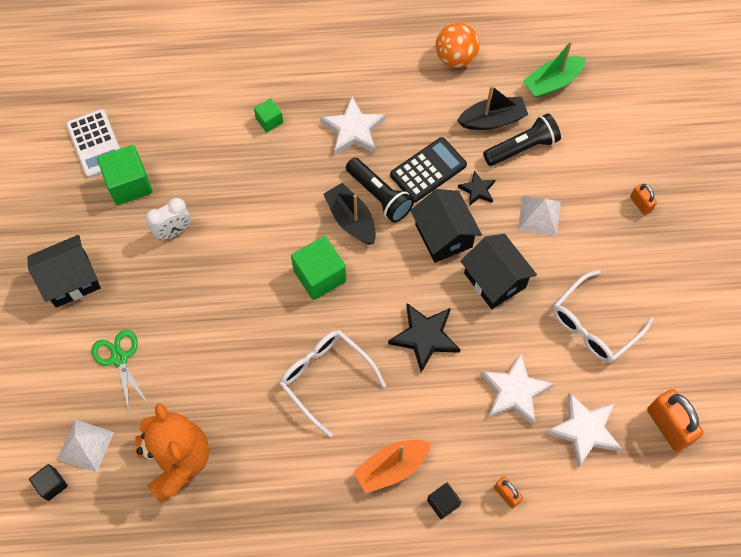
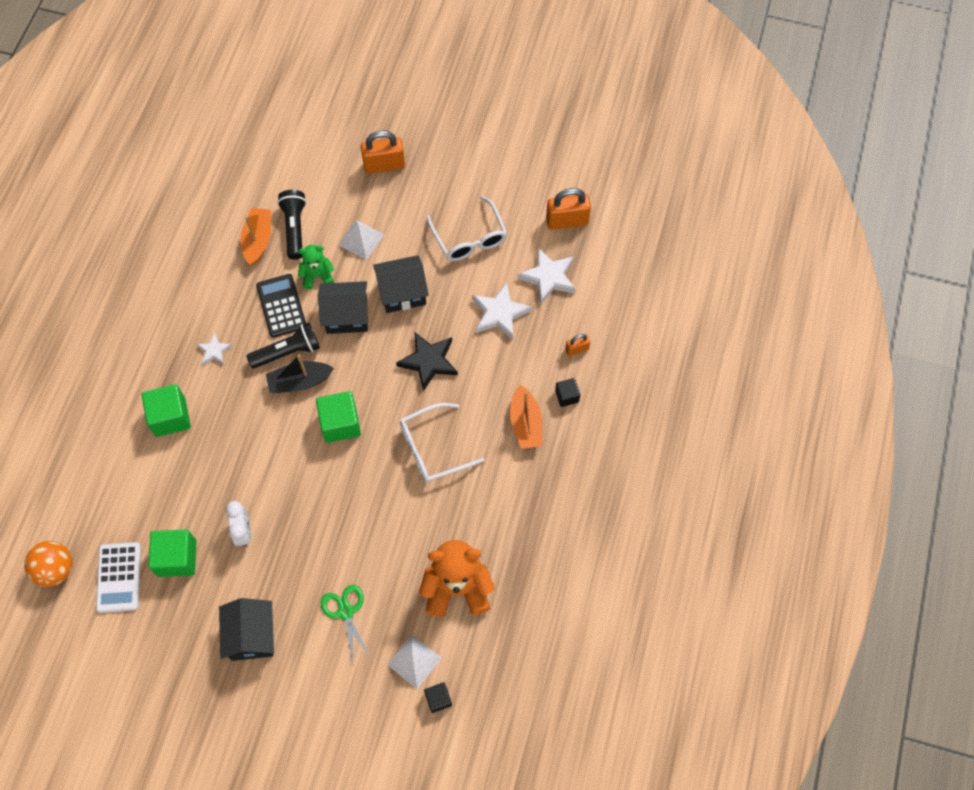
camera: 70 degrees left, 0 degrees up
(96, 144) = (119, 577): white calculator -> white calculator turned 90 degrees clockwise
(119, 358) = (346, 612): green scissors -> green scissors turned 75 degrees clockwise
(269, 121) = (170, 417): green cube -> green cube, size x1.81
(353, 130) = (214, 351): white star -> white star, size x0.56
(455, 58) = (183, 246): orange ball -> orange ball (56, 569)
(477, 190) = (317, 275): black star -> green teddy bear
(492, 120) = (258, 240): black boat -> orange boat
(552, 82) = (245, 183): green boat -> none
(640, 204) = (384, 165): orange padlock -> orange padlock, size x1.88

